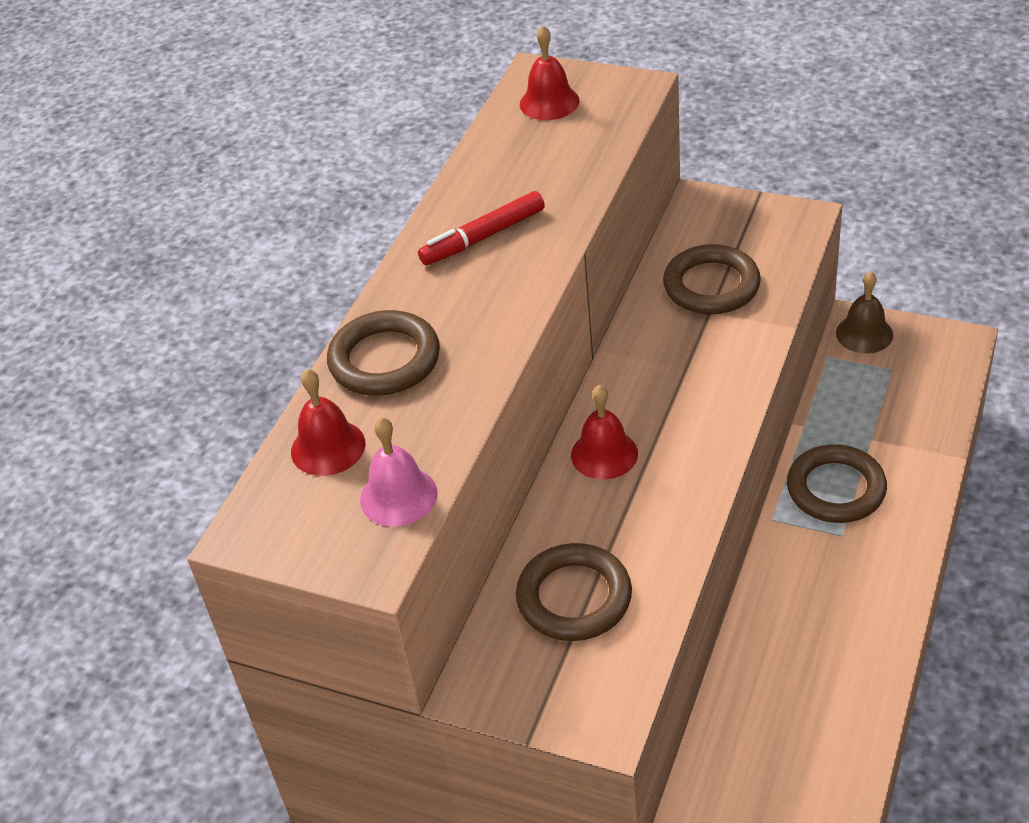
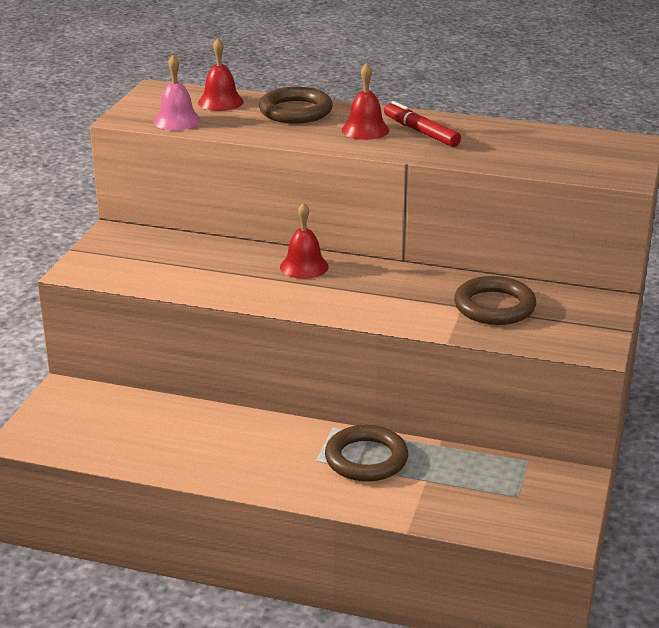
camera: 80 degrees right, 15 degrees down
(549, 102) = (593, 147): red bell -> red bell (365, 130)
(574, 597) = (176, 259): brown ring -> none
(864, 333) = (564, 483): brown bell -> none

